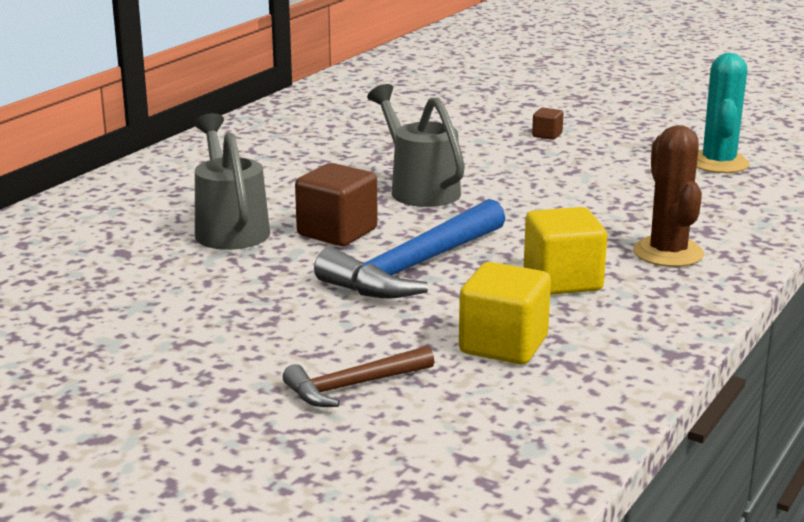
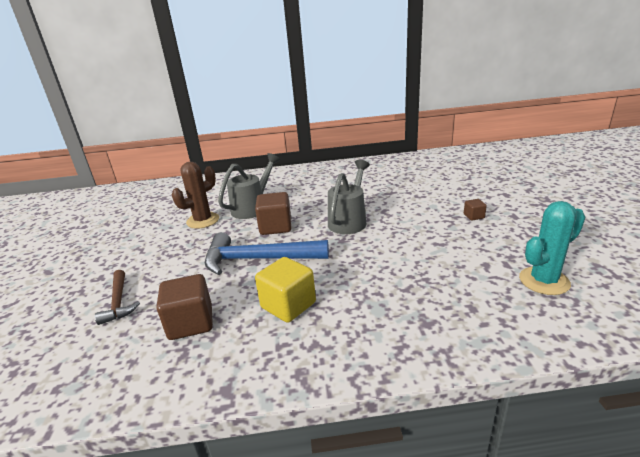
camera: 55 degrees right, 5 degrees up
(352, 386) = (119, 302): brown hammer -> brown hammer turned 135 degrees counterclockwise
(503, 345) = (191, 323): yellow cube -> brown cube
(668, 253) = (371, 324): brown cactus -> brown cactus (203, 220)

